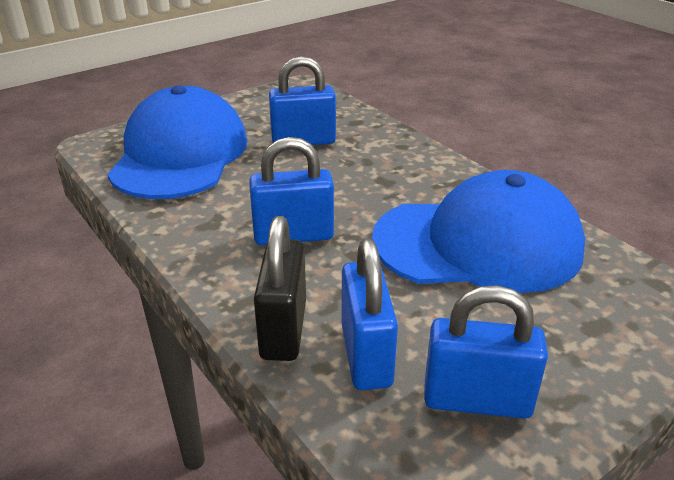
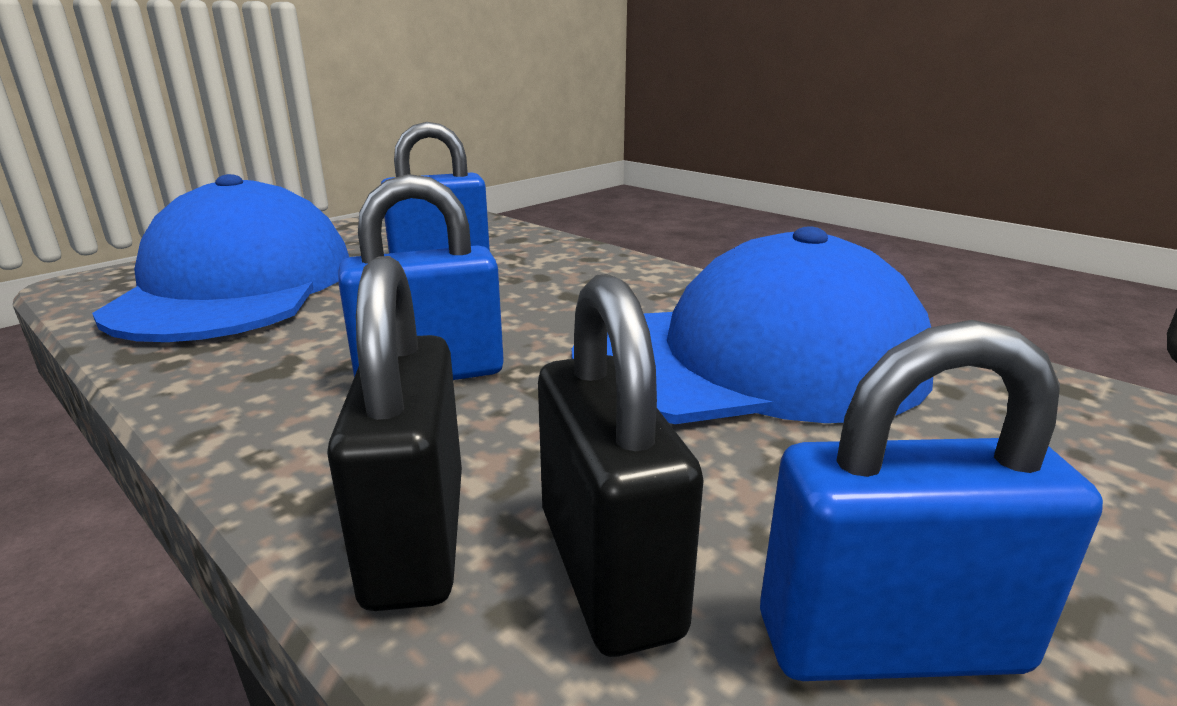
camera: 10 degrees left, 10 degrees down
(366, 355) = (607, 570): blue padlock -> black padlock

